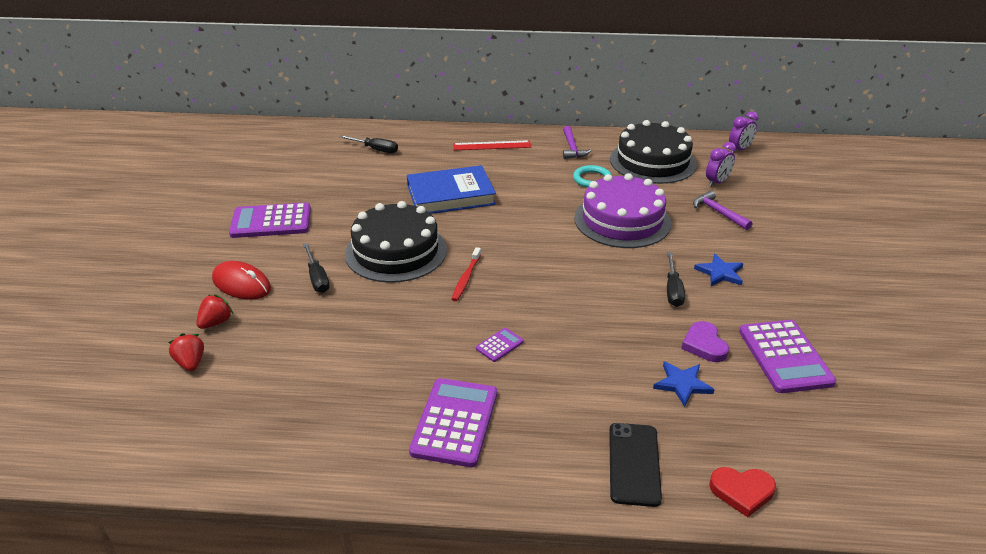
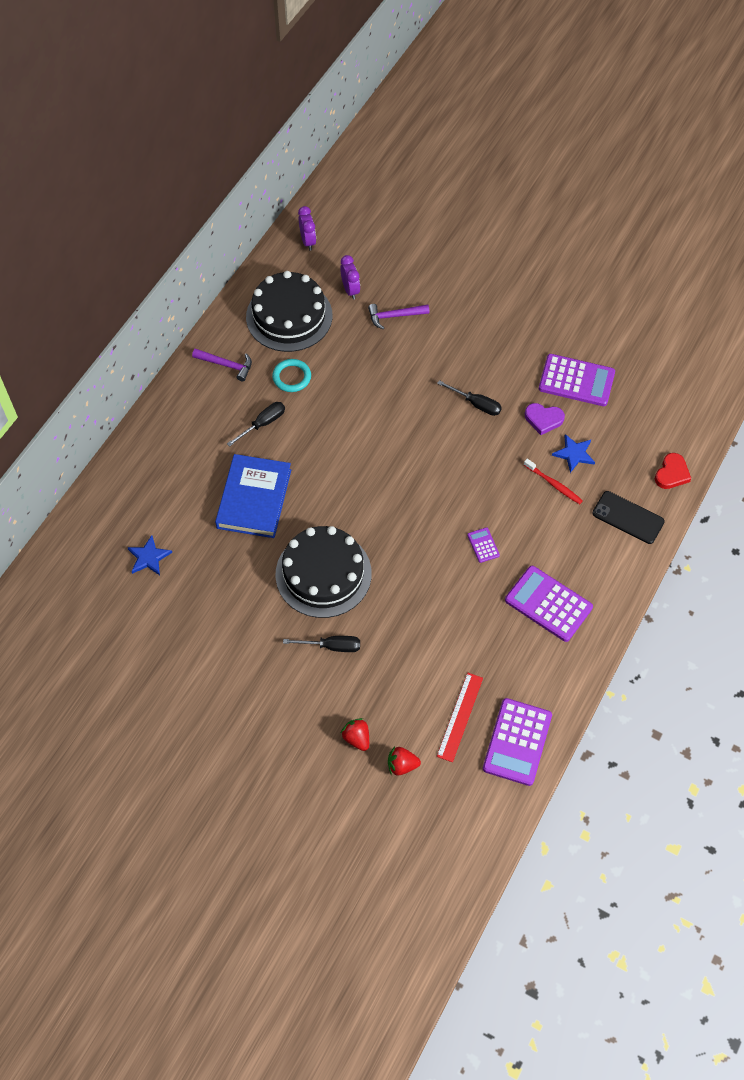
camera: 65 degrees left, 25 degrees up
(241, 284) = (310, 708): red mouse -> none
(271, 222) = (217, 663): purple calculator -> purple calculator (517, 742)
(375, 149) = (124, 533): black screwdriver -> black screwdriver (263, 424)
(466, 278) = (390, 535): red toothbrush -> red toothbrush (554, 484)
(492, 145) = (180, 428): red ruler -> red ruler (460, 716)
(622, 220) = (368, 388): purple cake -> none
(720, 273) = (471, 362): blue star -> blue star (148, 557)

